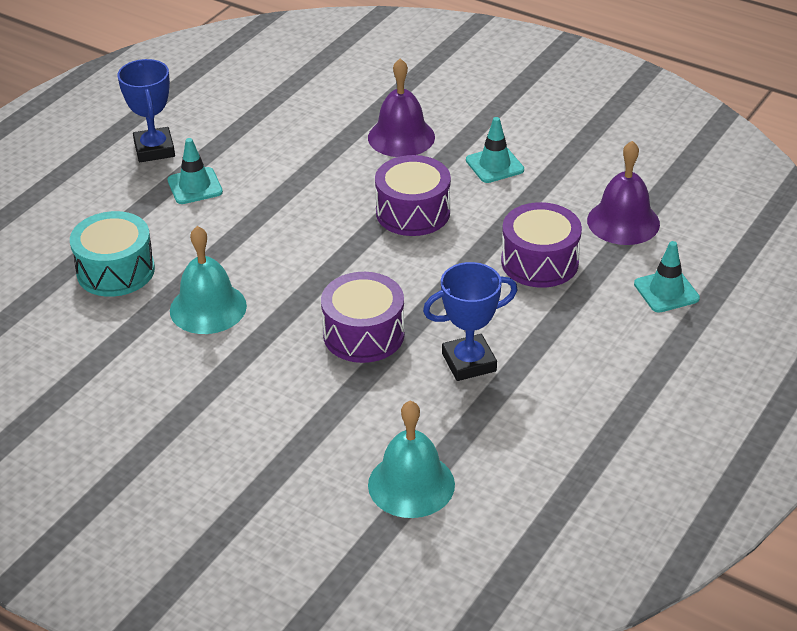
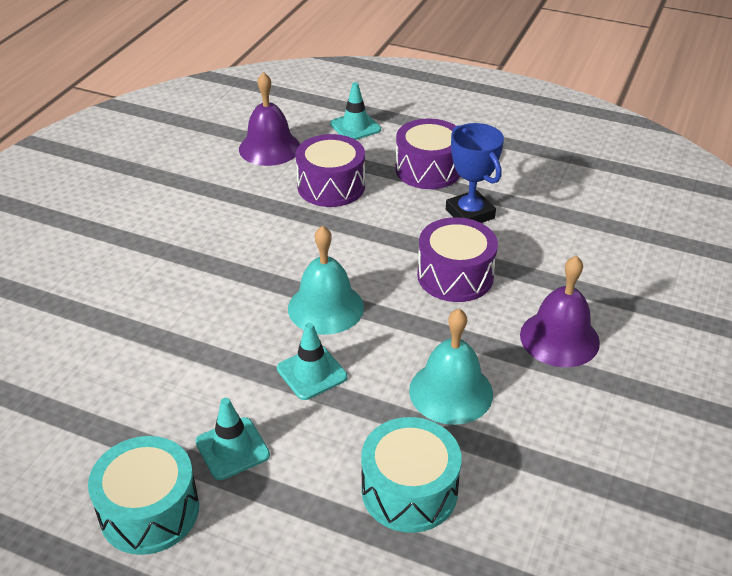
camera: 100 degrees left, 0 degrees up
(154, 149) = (149, 511): blue trophy -> turquoise drum
(401, 137) = (134, 286): purple bell -> purple bell (559, 338)
(411, 484) = (618, 230): turquoise bell -> turquoise bell (325, 307)
(413, 212) = (268, 265): purple drum -> purple drum (428, 169)
(494, 165) = (187, 220): turquoise traffic cone -> turquoise traffic cone (312, 373)

